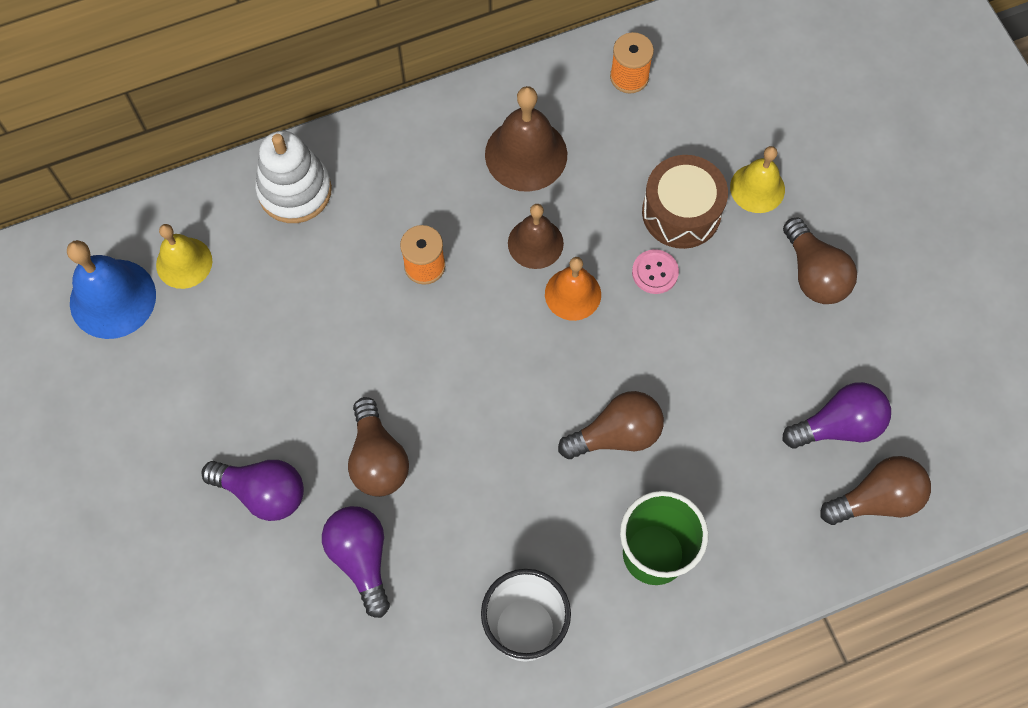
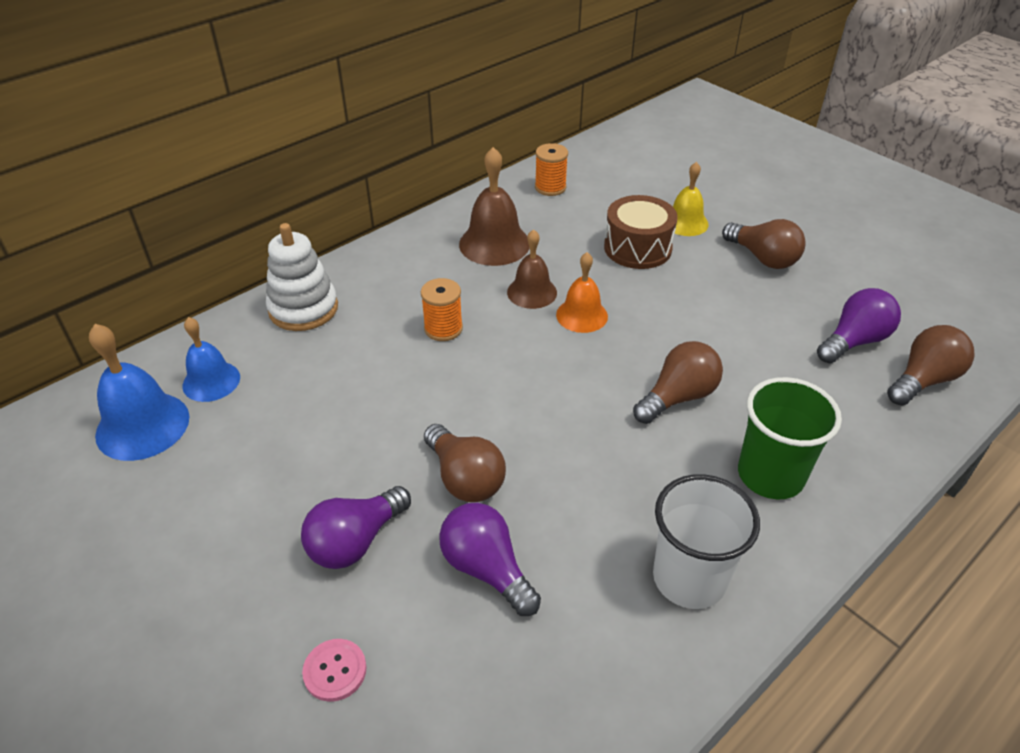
camera: 20 degrees left, 25 degrees down
(184, 262) = (211, 381): yellow bell -> blue bell
(263, 492) = (355, 541): purple light bulb -> purple light bulb turned 135 degrees clockwise
(655, 272) = (640, 286): pink button -> pink button (335, 671)

